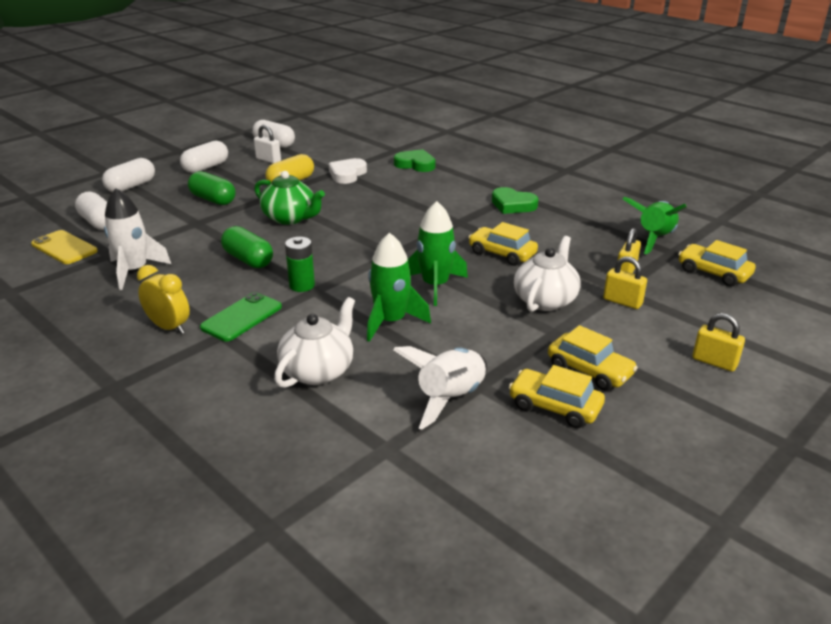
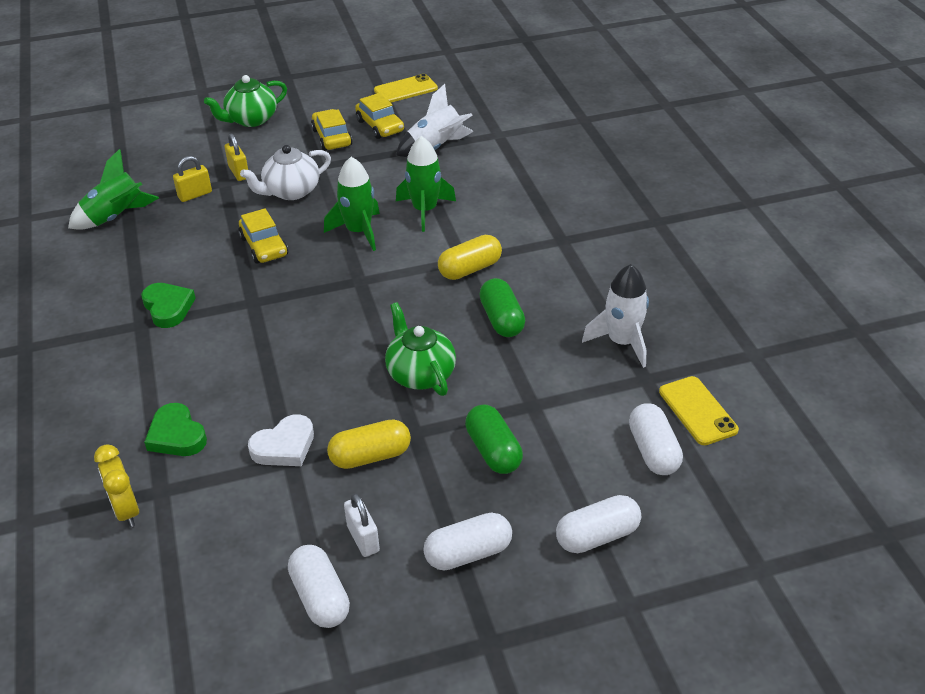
camera: 150 degrees left, 10 degrees up
(169, 327) = (604, 260): yellow clock -> yellow clock (126, 510)
(242, 317) = (539, 251): green phone -> none
(302, 285) = (470, 269): green battery -> yellow capsule
(318, 371) = (506, 189): white teapot -> none
(598, 487) = (405, 89): none -> yellow phone
(713, 273) = (133, 173): yellow car -> none
(714, 362) = (251, 119): yellow padlock -> green teapot

